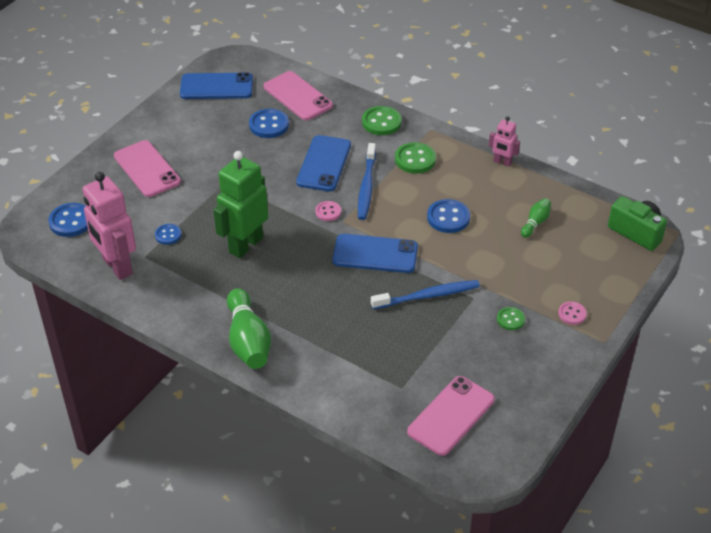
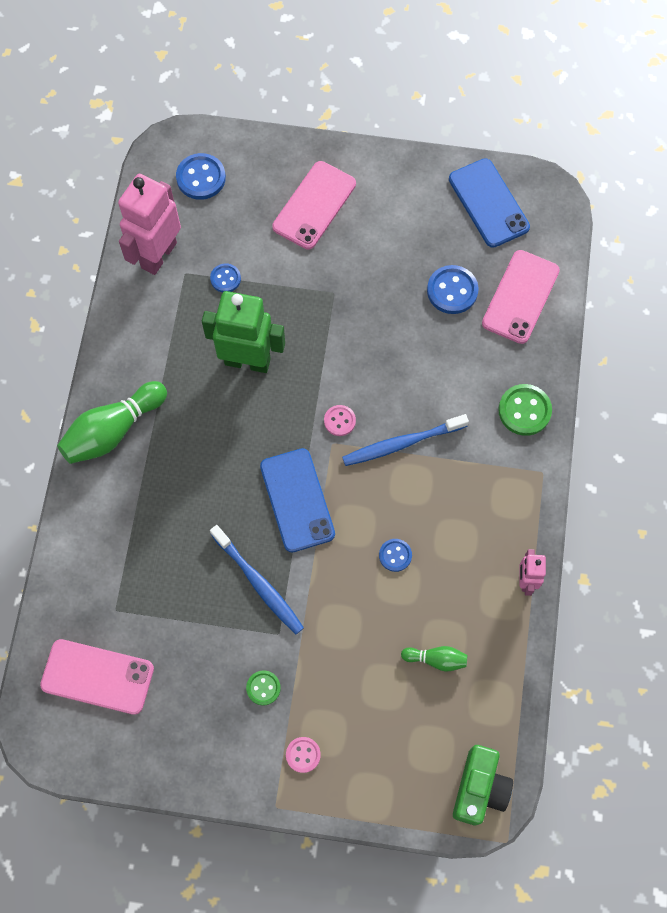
camera: 65 degrees right, 25 degrees up
(324, 164) = (417, 380): blue phone -> none
(415, 159) = (477, 477): green button -> none
(448, 217) = (395, 555): blue button -> blue button, size x0.60

